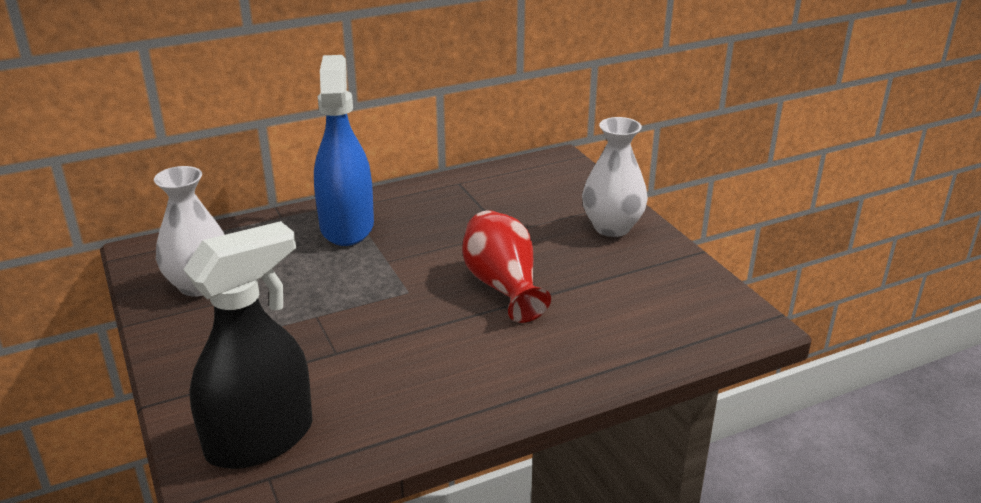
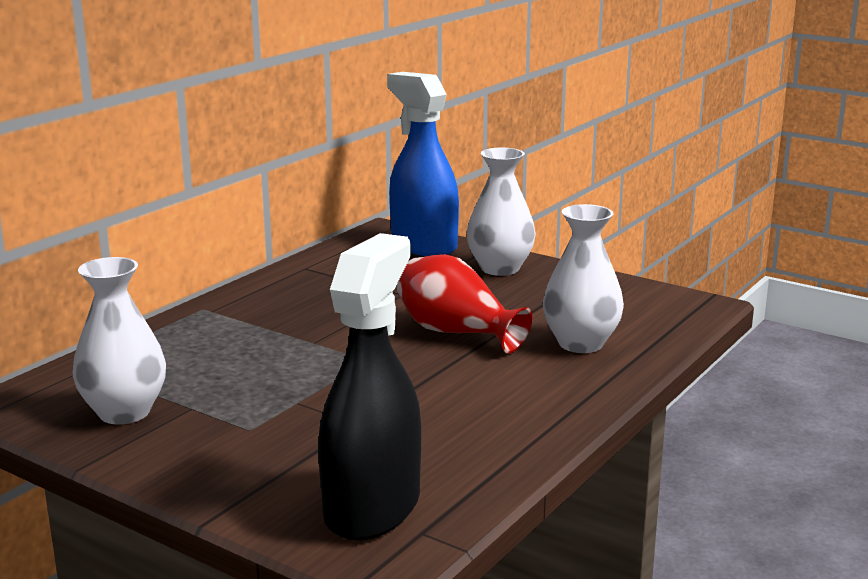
camera: 30 degrees left, 10 degrees down
(347, 226) = (231, 326): blue spray bottle -> blue spray bottle (423, 245)
(593, 332) = (581, 343): none -> white vase

